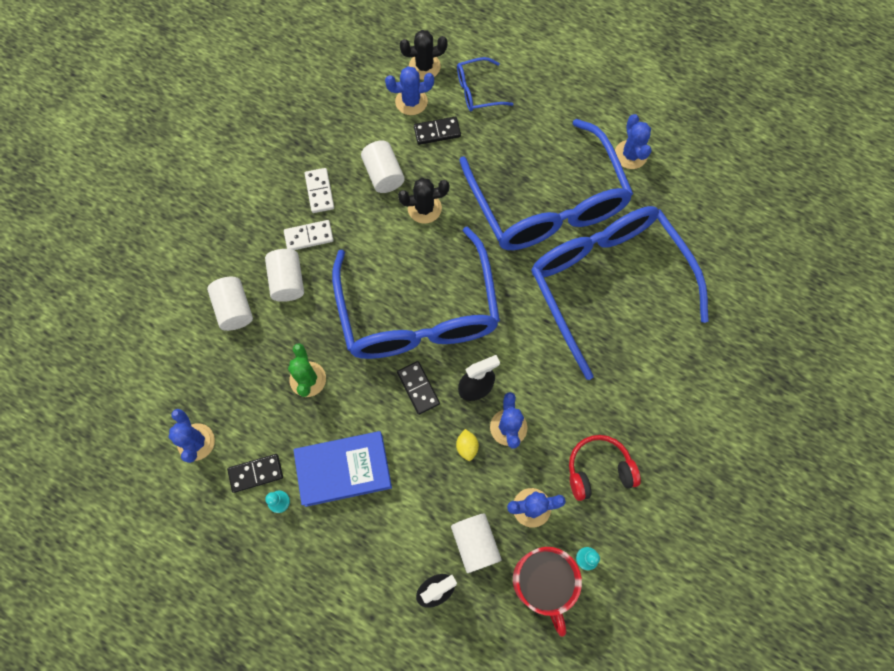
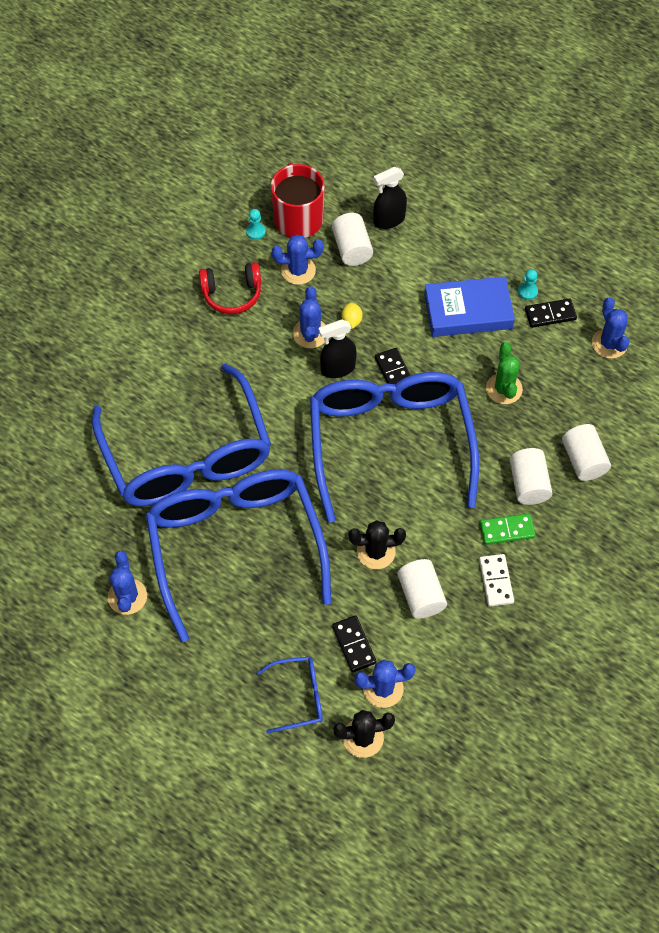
camera: 175 degrees left, 10 degrees down
(309, 236) = (507, 530): white domino -> green domino
(437, 132) = (354, 644): black domino -> black domino turned 75 degrees clockwise

